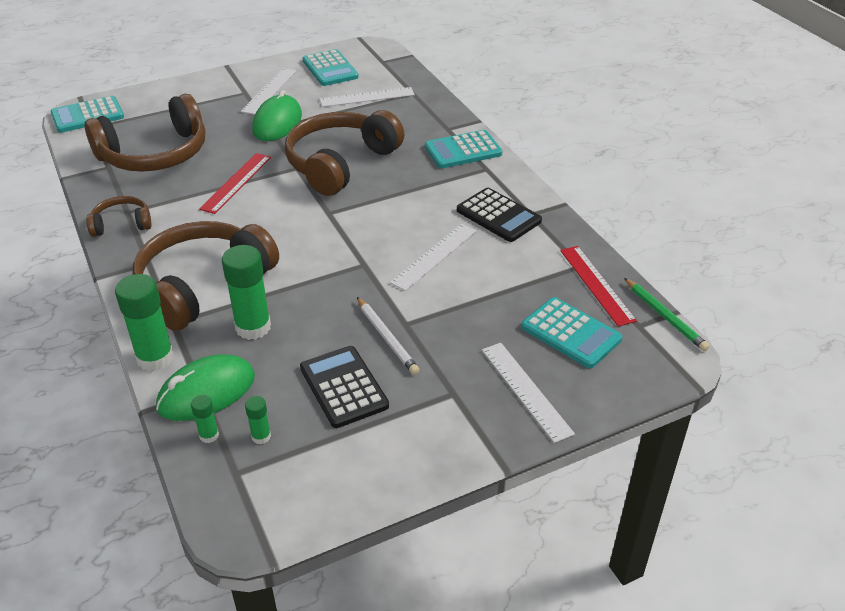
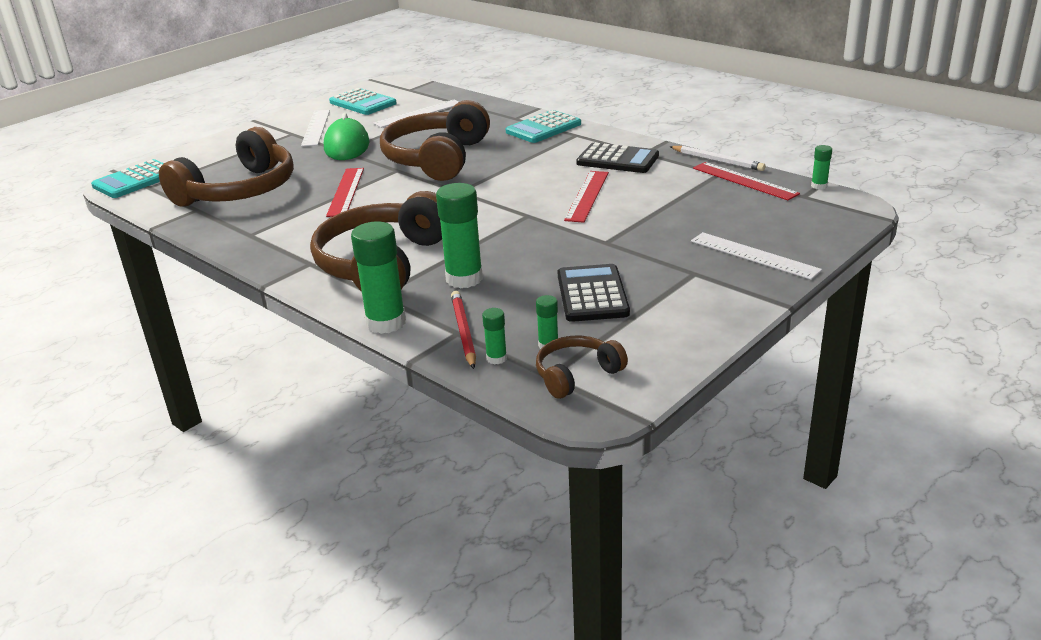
camera: 20 degrees left, 10 degrees down
(122, 224) = (253, 244): brown headphones -> brown headphones (576, 375)
(206, 392) = (463, 331): green mouse -> red pencil
(343, 387) = (592, 294): black calculator -> black calculator turned 45 degrees clockwise
(387, 338) = (598, 254): white pencil -> white pencil (717, 161)
(434, 256) = (587, 196): white ruler -> red ruler
(571, 333) = (754, 213): turquoise calculator -> none
(665, 316) = (819, 186): green pencil -> green glue stick

